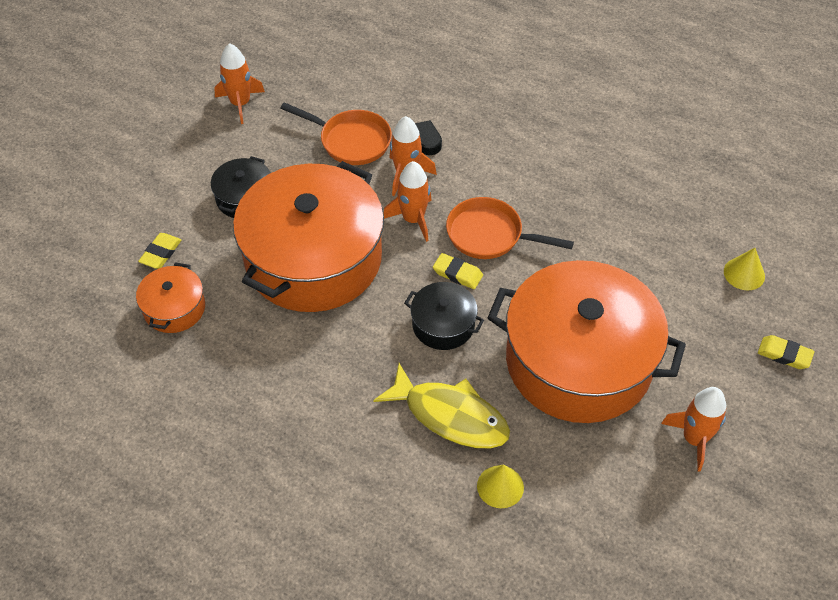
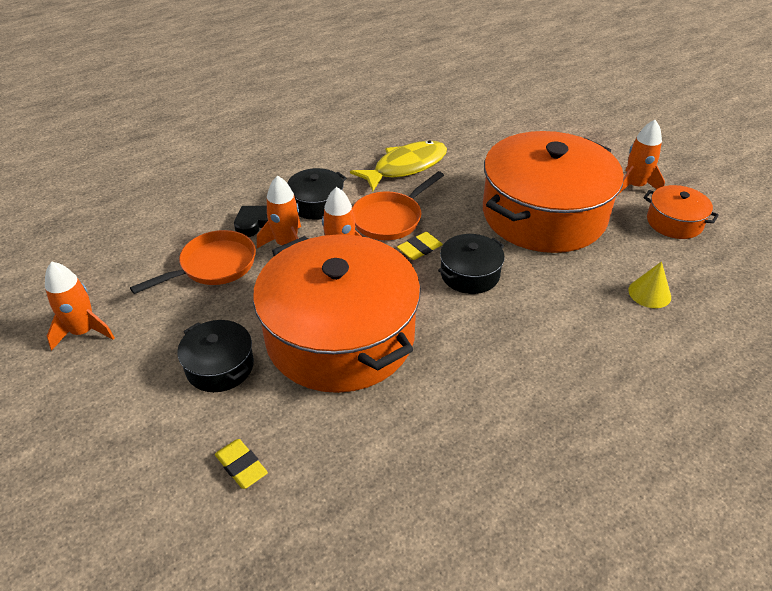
camera: 65 degrees left, 10 degrees down
(174, 308) = (332, 475): orange pot -> orange pot (674, 222)
(450, 415) = (568, 300): yellow fish -> yellow fish (405, 167)
(477, 171) = (316, 204): none -> black pot
(744, 273) = (503, 121): yellow cone -> none
(784, 354) = (579, 129): yellow eraser -> none

